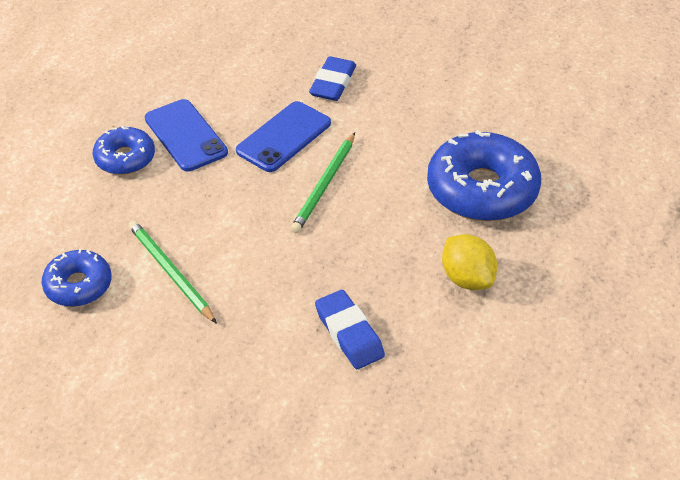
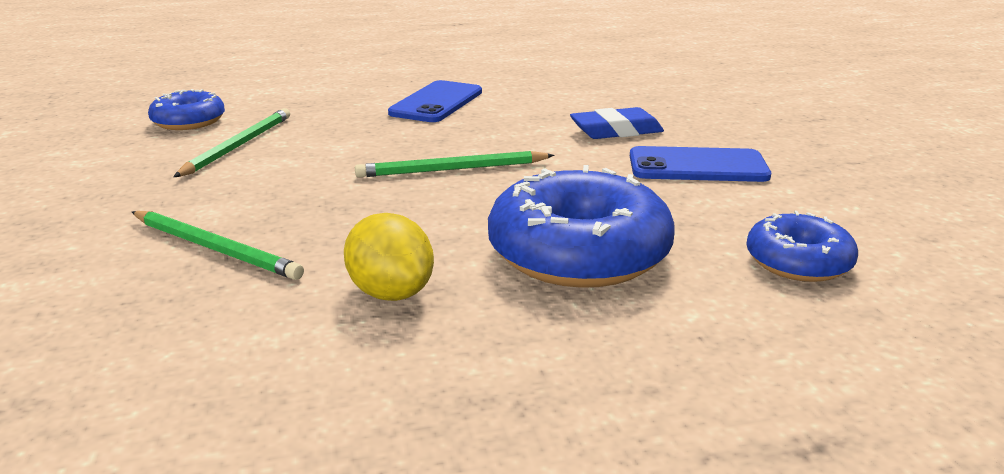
camera: 55 degrees right, 20 degrees down
(125, 158) = (374, 93): blue donut -> blue donut (798, 262)
(283, 137) = (497, 134): blue phone -> blue phone (697, 166)
(349, 333) = (215, 248): blue eraser -> green pencil
(467, 278) = (391, 293): yellow lemon -> yellow lemon turned 60 degrees counterclockwise

